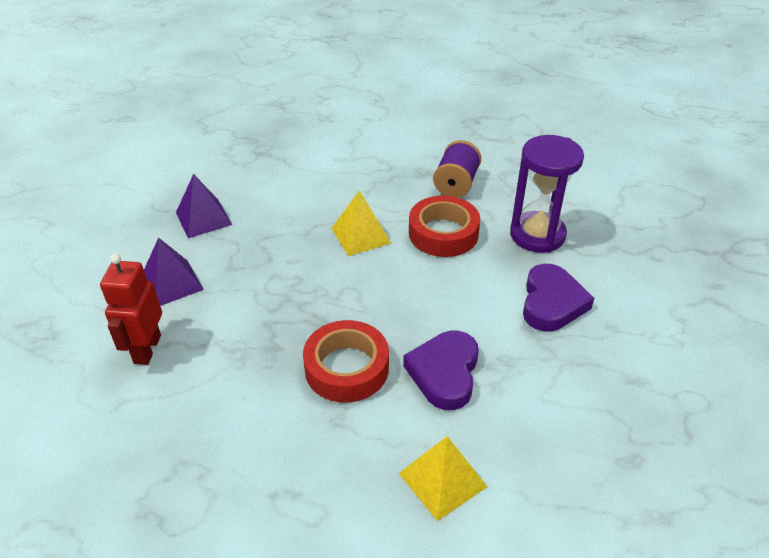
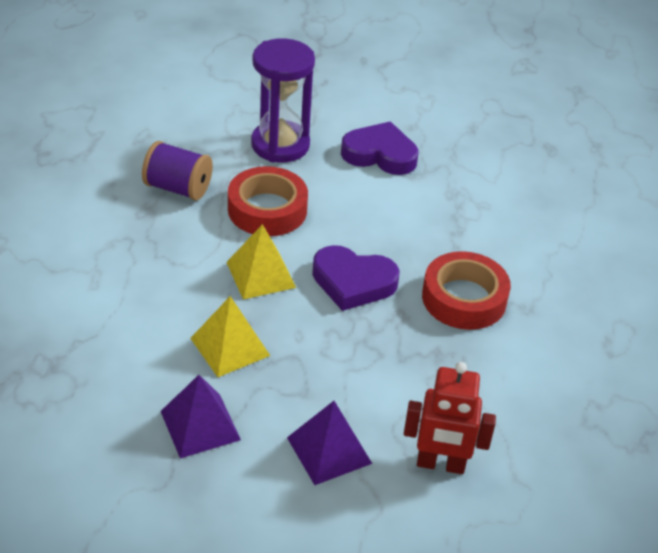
camera: 90 degrees left, 0 degrees up
(442, 479) = (581, 249): yellow pyramid -> yellow pyramid (230, 346)
(444, 373) = (468, 234): purple heart -> purple heart (353, 282)

